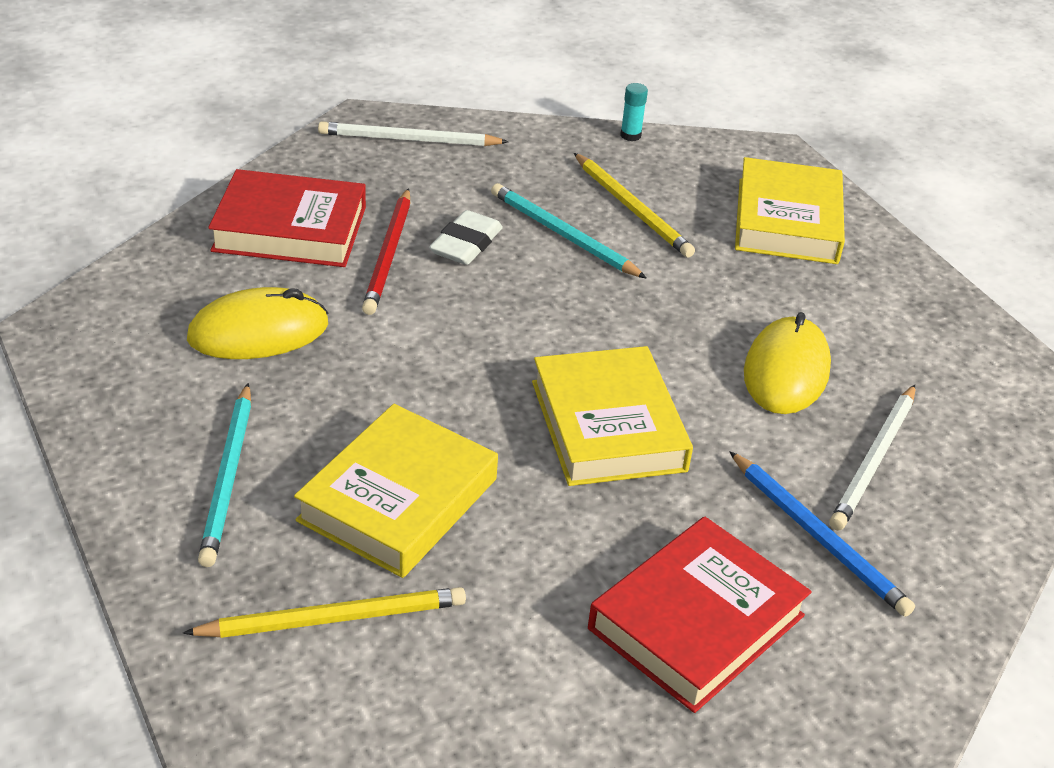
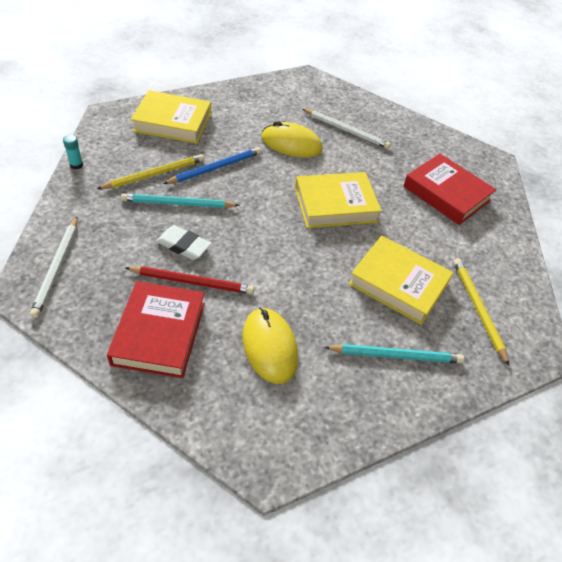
camera: 90 degrees left, 10 degrees up
(563, 235) = (178, 204): turquoise pencil -> turquoise pencil turned 45 degrees clockwise
(817, 536) = (392, 153): blue pencil -> blue pencil (215, 168)

